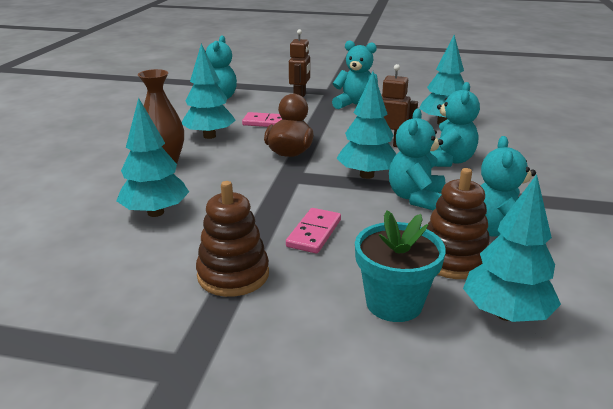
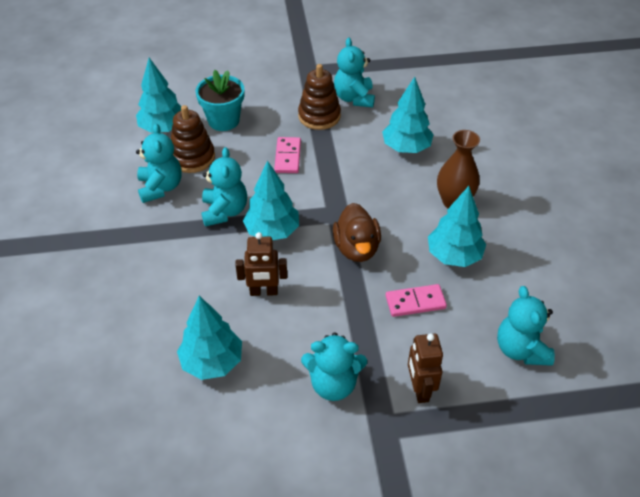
camera: 160 degrees right, 20 degrees up
(448, 161) = (201, 275): turquoise teddy bear -> turquoise teddy bear (354, 98)

